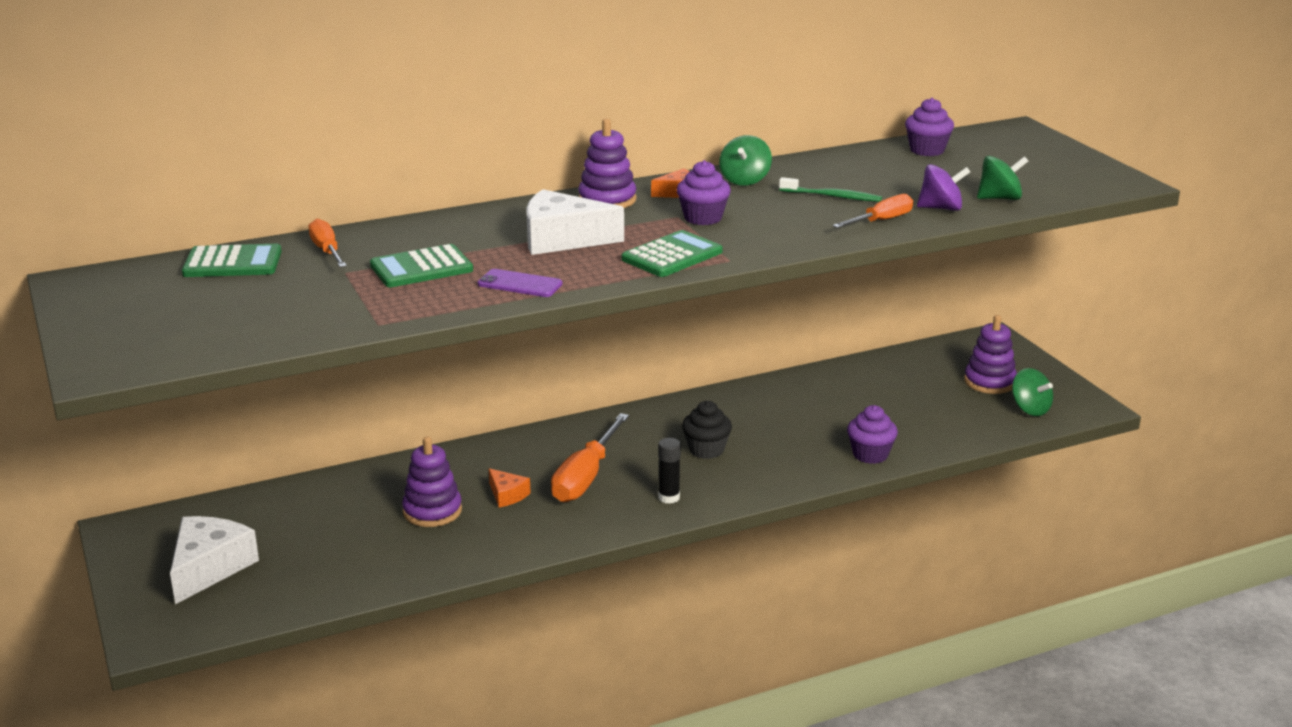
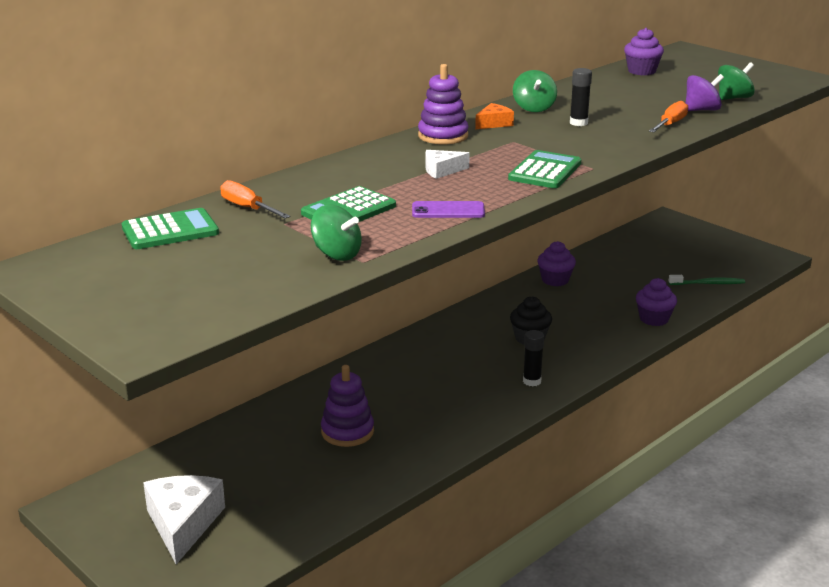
camera: 20 degrees left, 0 degrees up
(507, 495) = (400, 405): orange cheese -> none
(562, 239) = (442, 170): white cheese -> white cheese, size x0.52
(586, 477) = (453, 378): orange screwdriver -> none
(703, 218) = (535, 139): purple cupcake -> purple cupcake (555, 280)
(775, 205) = (578, 123): none -> black glue stick
(832, 196) = (613, 111): green toothbrush -> green toothbrush (708, 283)
(989, 382) = (692, 251): purple stacking toy -> none
(1030, 409) = (736, 265): green spinning top -> green spinning top (336, 254)

